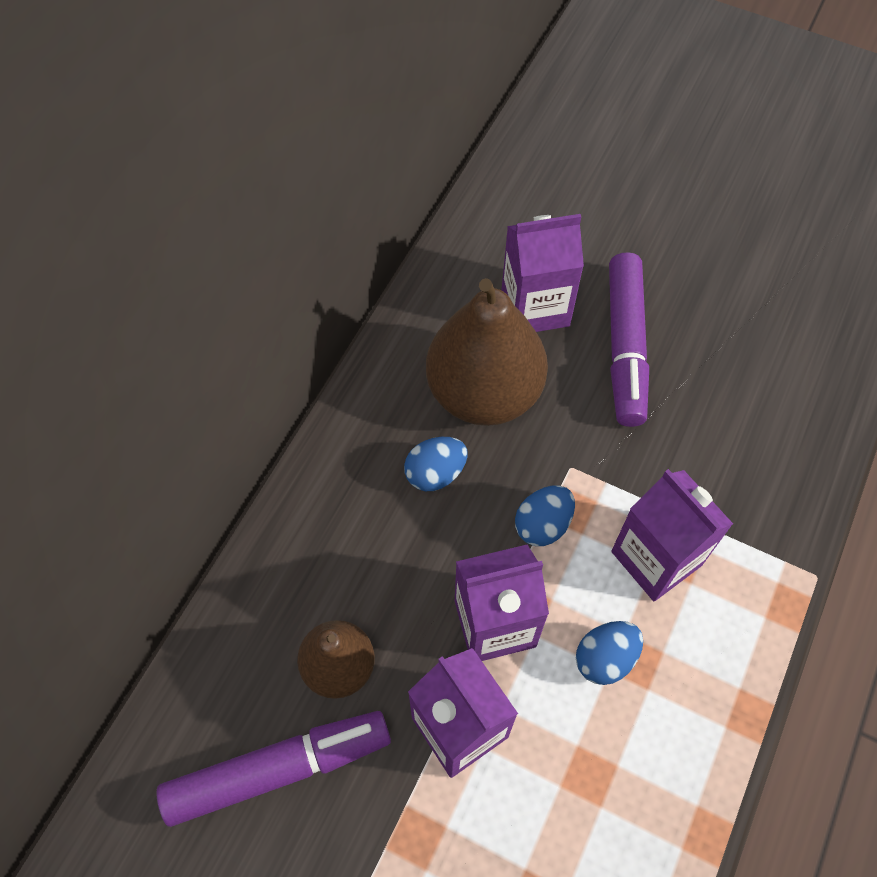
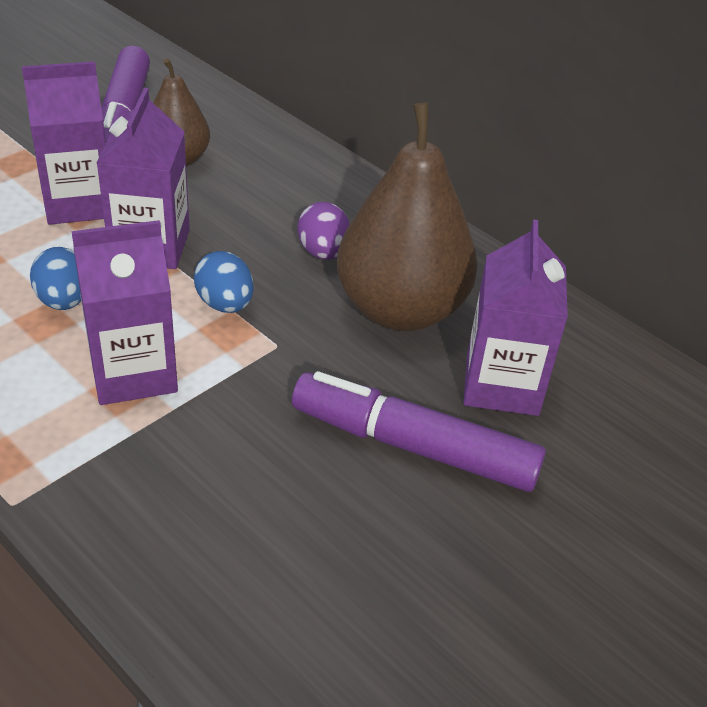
camera: 105 degrees right, 20 degrees down
(435, 473) = (323, 252): blue egg -> purple egg

